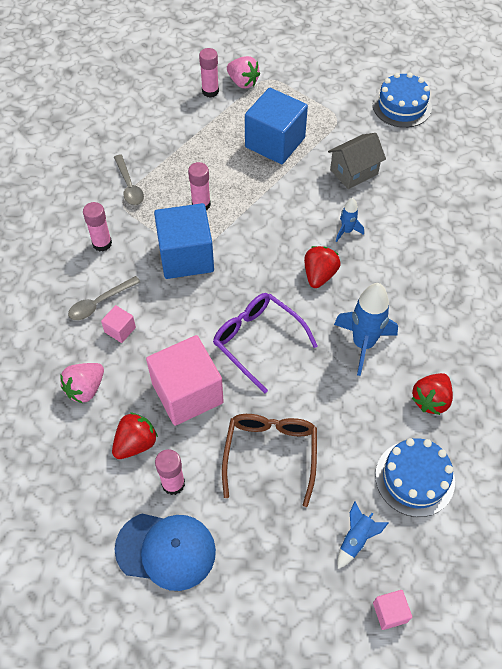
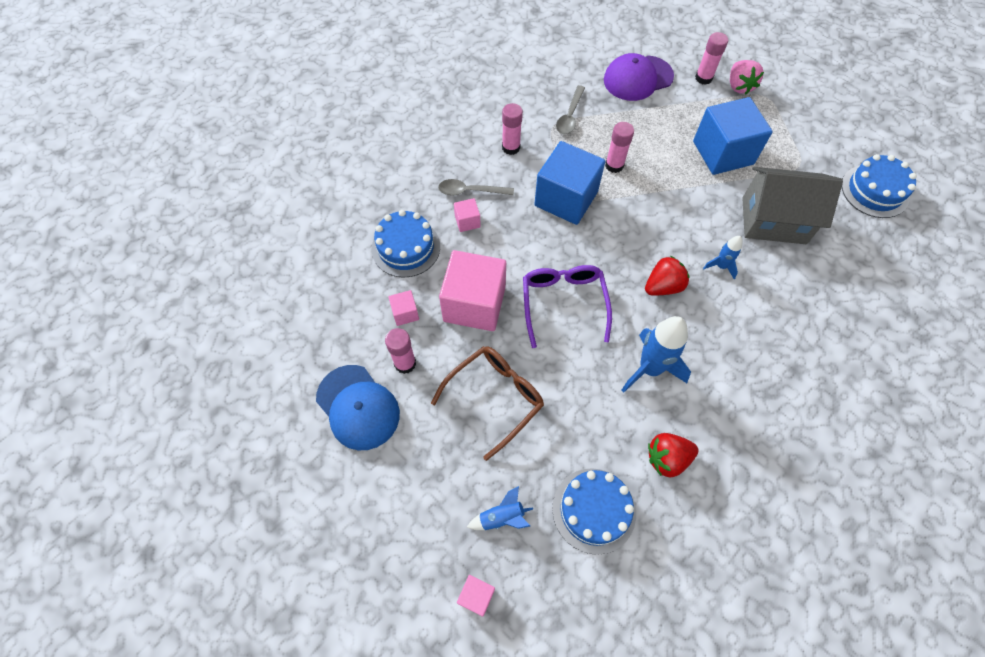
camera: 40 degrees right, 5 degrees up
(85, 389) = (406, 247): pink strawberry -> blue cake
(135, 443) = (405, 313): red strawberry -> pink cube
(158, 121) = (637, 78): none -> purple cap
(354, 172) = (773, 220): grey house -> grey house, size x1.51

